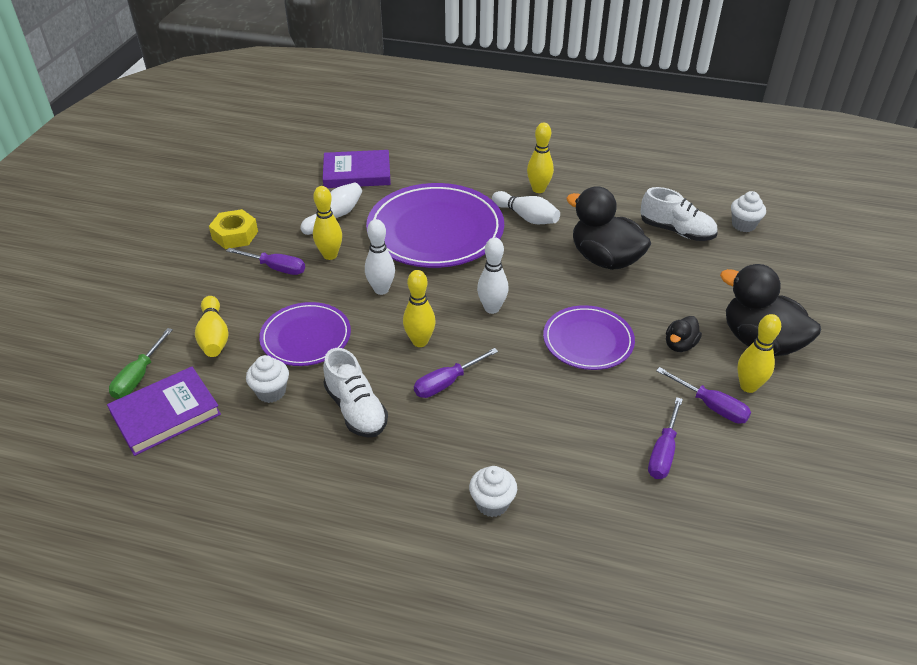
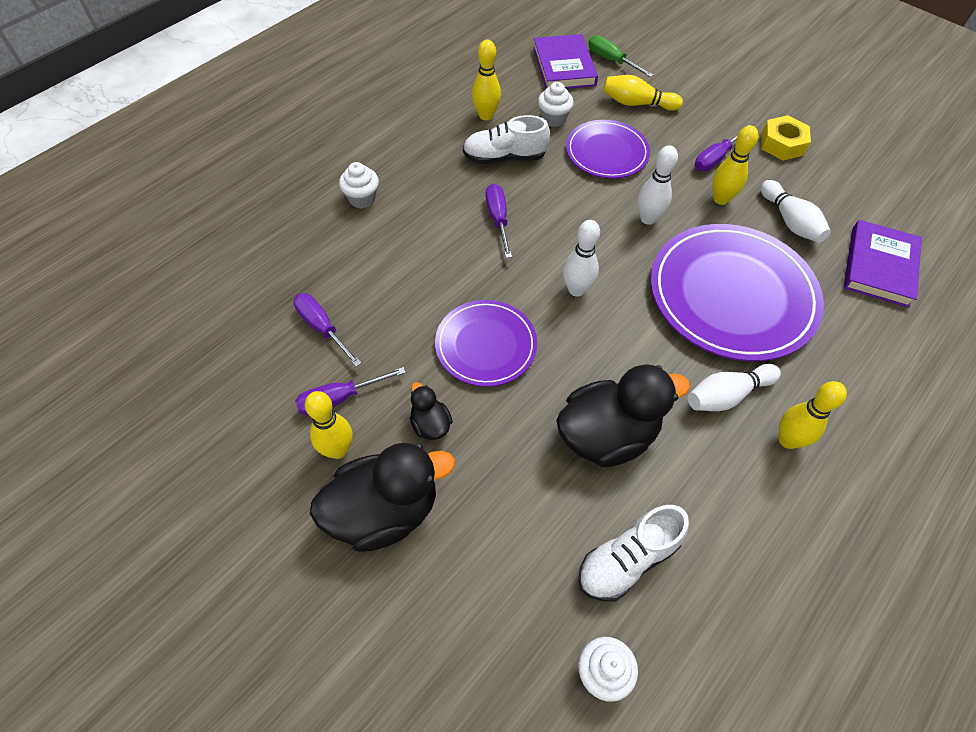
camera: 115 degrees right, 15 degrees up
(420, 341) = (559, 220): yellow bowling pin -> yellow bowling pin (486, 115)

